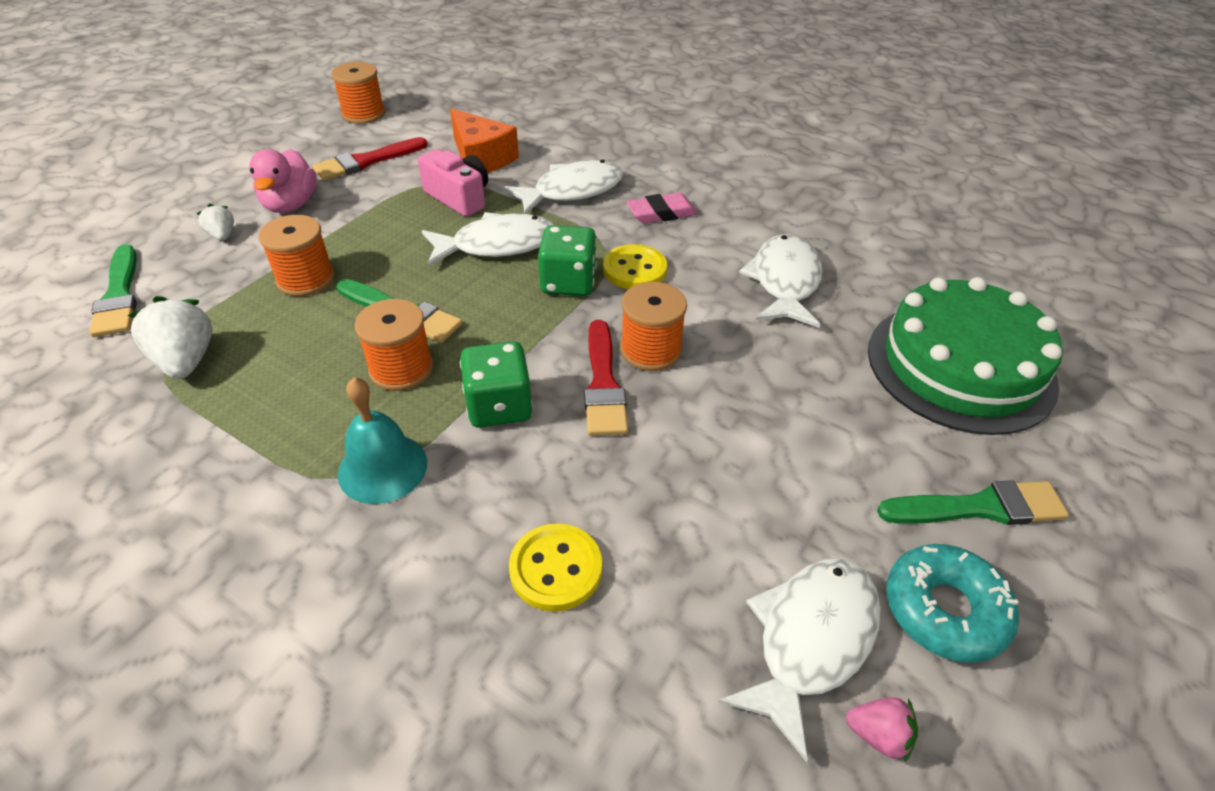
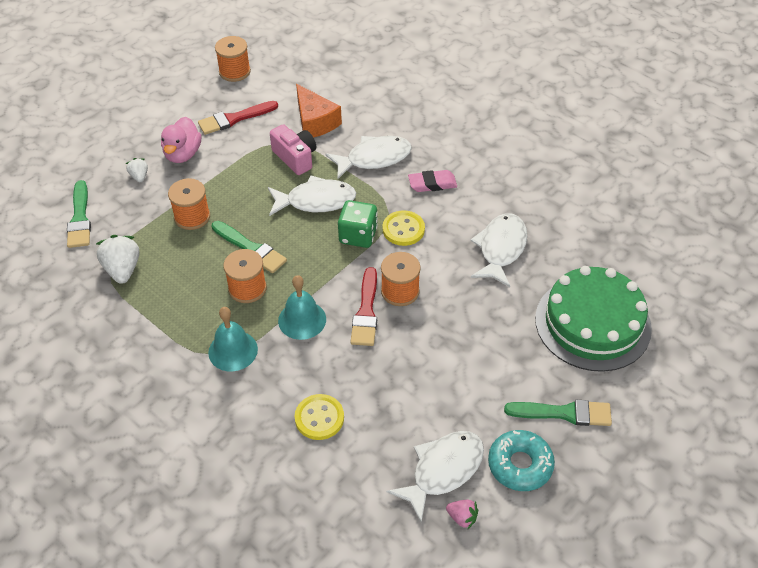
camera: 10 degrees right, 5 degrees up
(499, 406) = (302, 320): green dice -> turquoise bell

